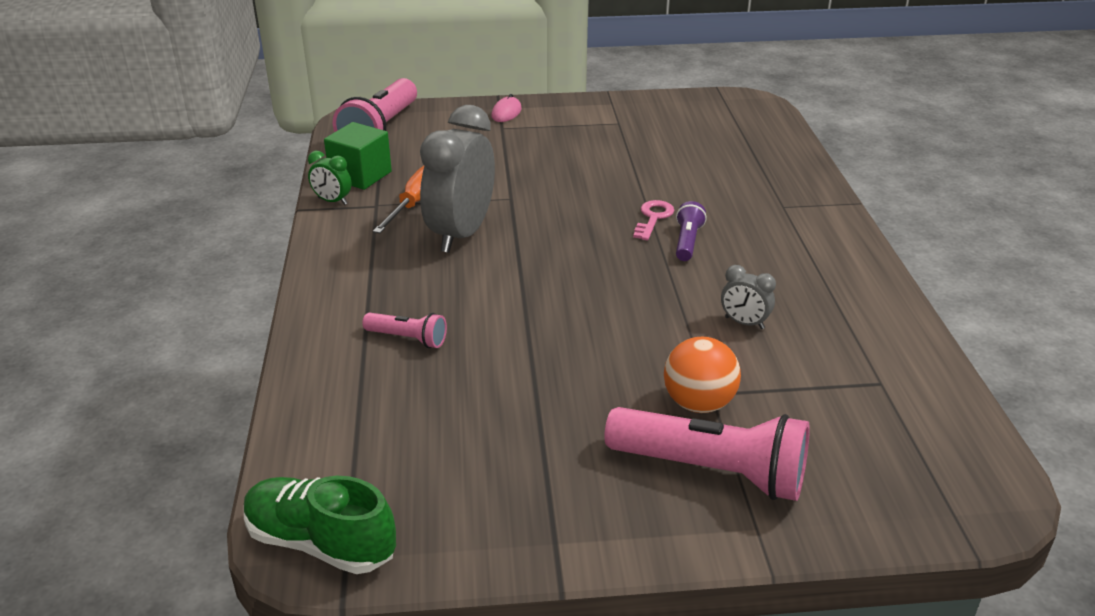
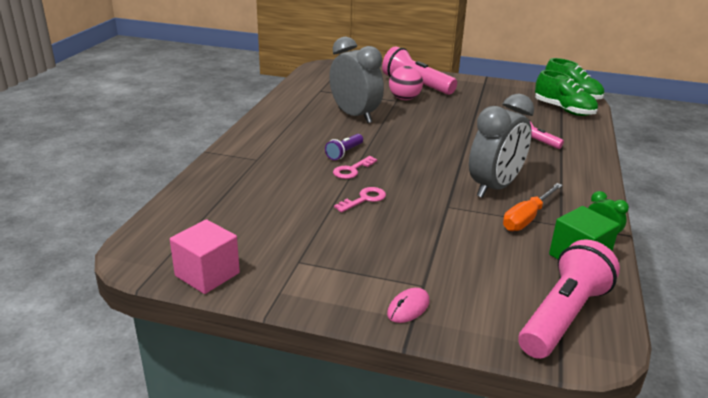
camera: 160 degrees left, 5 degrees down
(348, 463) = (563, 110): none -> green shoe
(608, 185) = (364, 199): none -> pink key
(679, 102) = (207, 274): none -> pink cube
(698, 403) = (404, 99): orange ball -> pink ball
(744, 323) = (355, 116): grey clock -> grey clock, size x2.26

